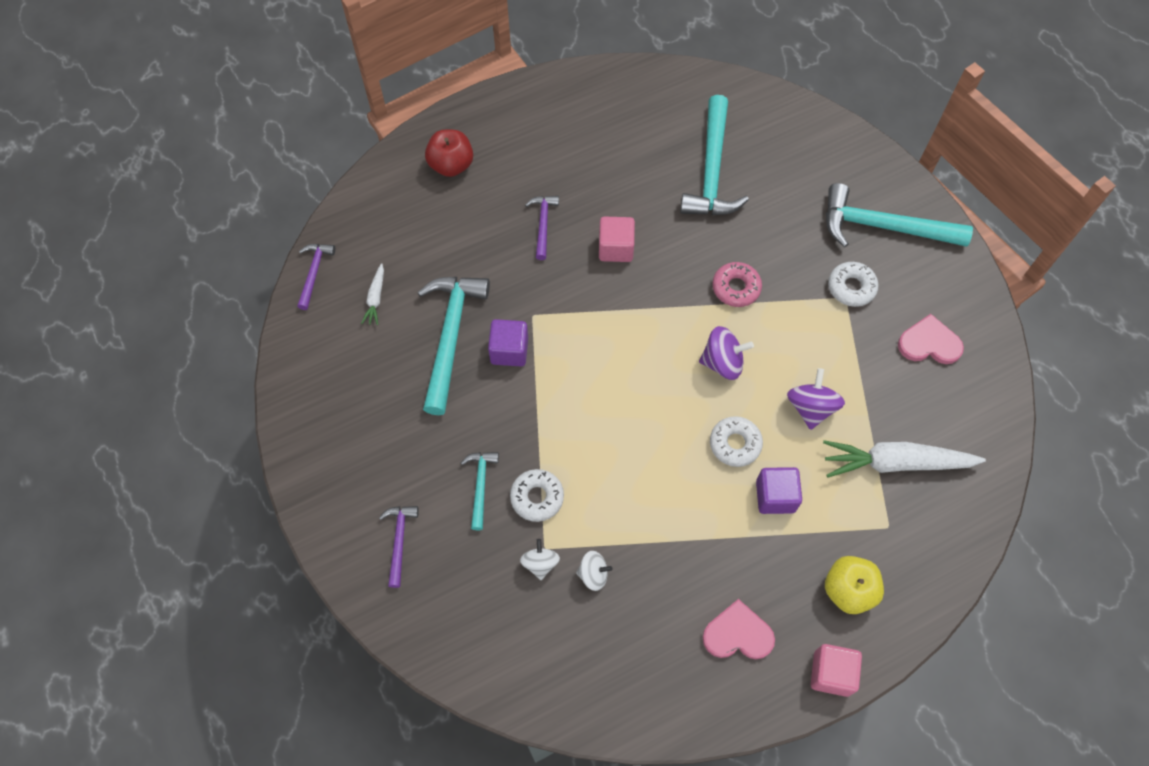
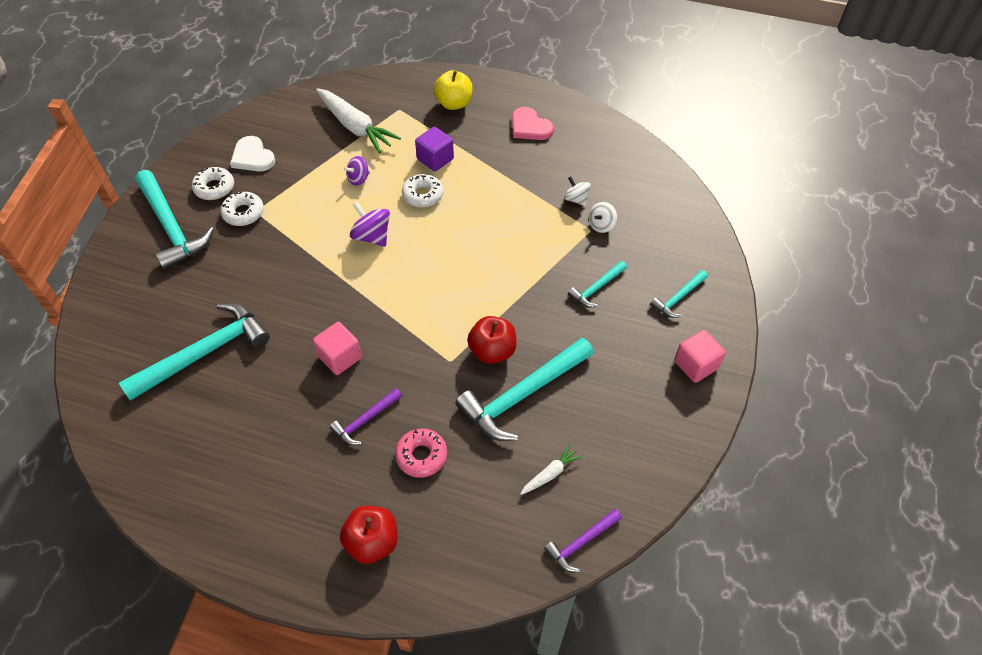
camera: 135 degrees left, 10 degrees down
(399, 541) = (678, 298): purple hammer -> turquoise hammer
(509, 351) = (492, 351): purple cube -> red apple
(537, 497) = (568, 256): white donut -> white donut (214, 188)
(736, 288) = (304, 268): pink donut -> pink donut (421, 456)
(811, 408) = (358, 179): purple spinning top -> purple spinning top, size x0.66
(831, 673) = (504, 86): pink cube -> pink cube (695, 365)
(929, 343) = (252, 157): pink heart -> white heart

